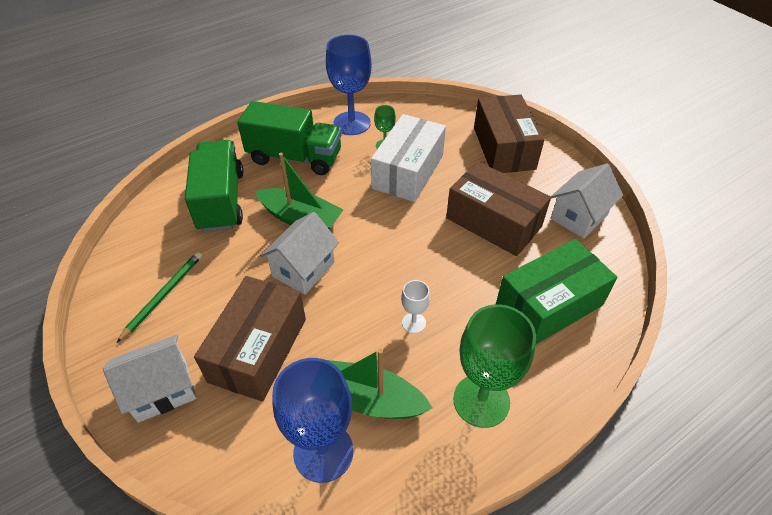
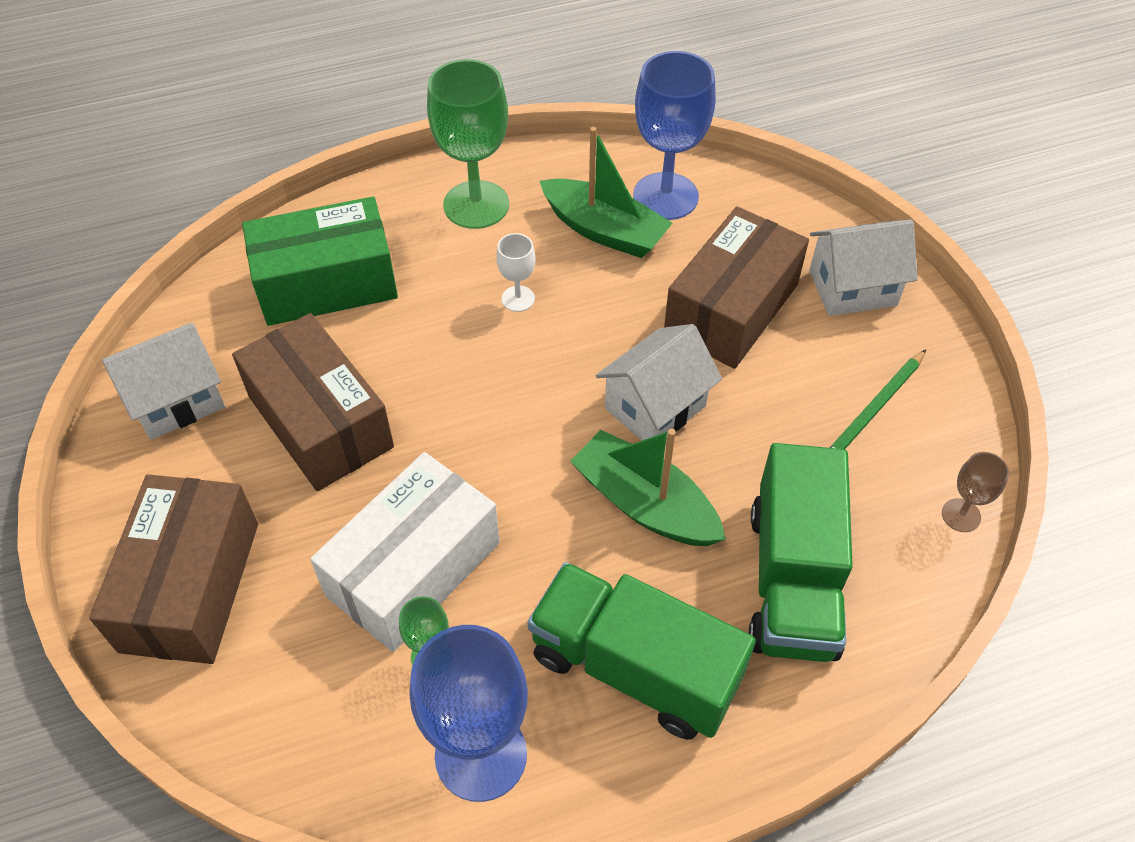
camera: 165 degrees left, 5 degrees up
(123, 247) = (961, 515): none -> brown goblet

